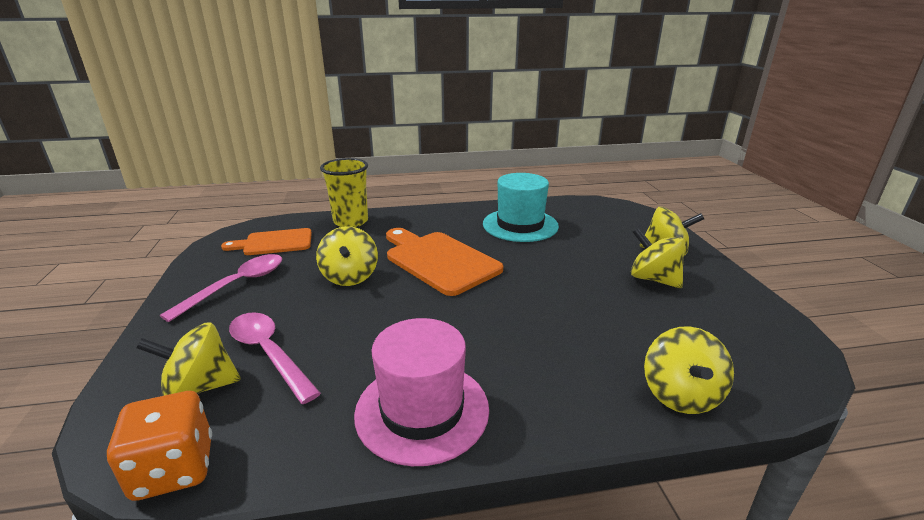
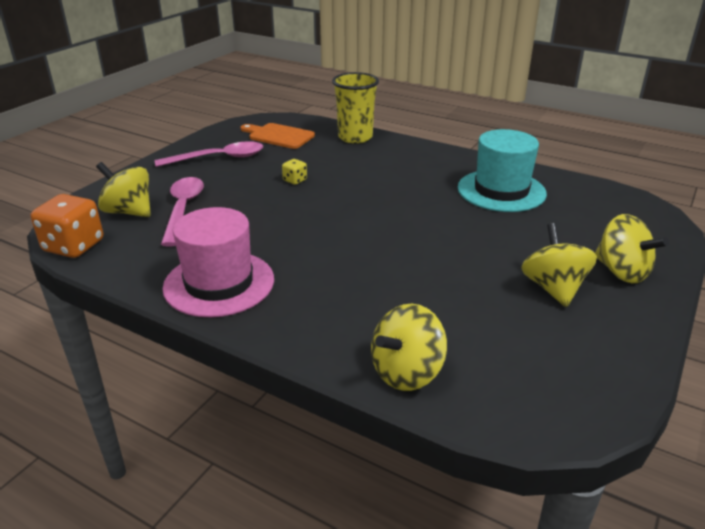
camera: 40 degrees right, 5 degrees up
(350, 277) = (295, 180): yellow spinning top -> yellow dice
(438, 260) = (377, 193): orange cutting board -> none

